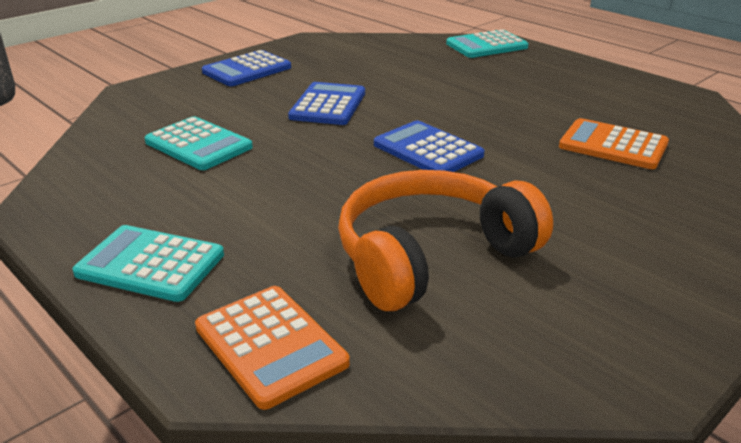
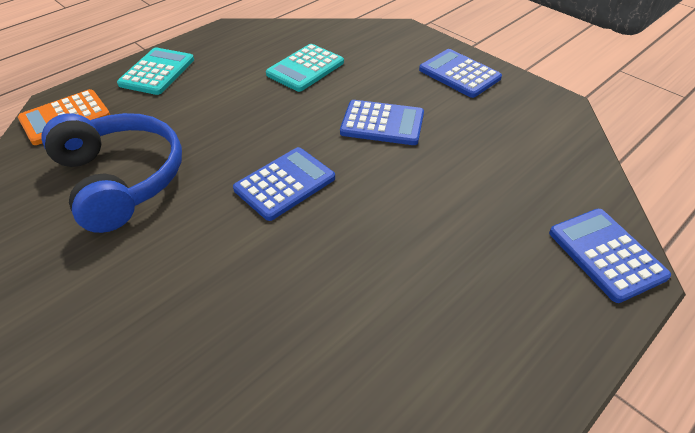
camera: 90 degrees right, 15 degrees up
(431, 256) = (120, 179): orange headphones -> blue headphones
(486, 45) = (606, 254): turquoise calculator -> blue calculator
(613, 145) = (281, 336): orange calculator -> none

